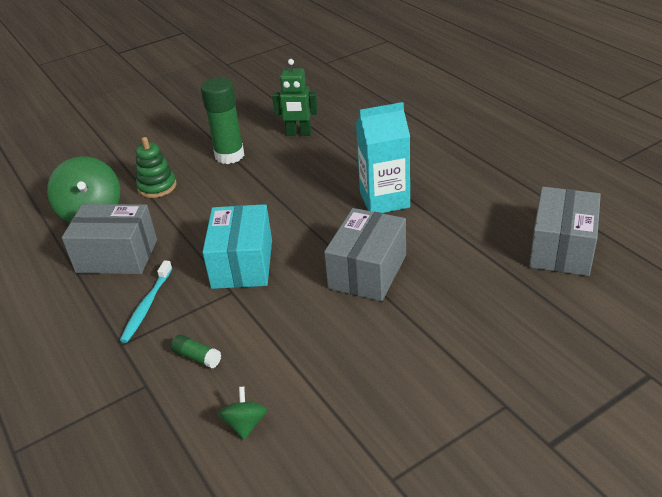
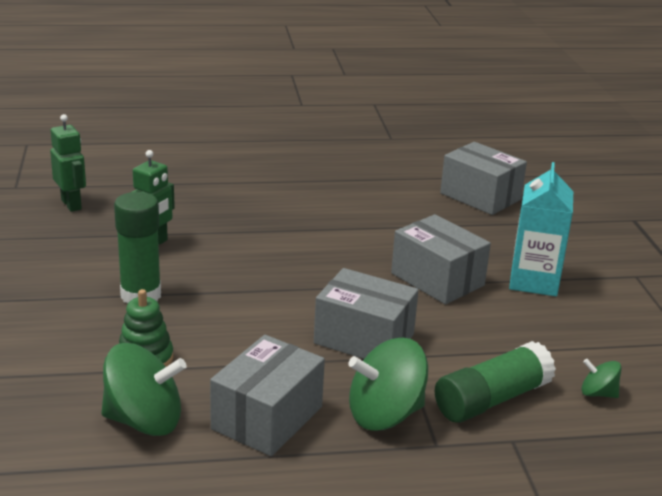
camera: 70 degrees left, 10 degrees down
(146, 306) = (385, 414): turquoise toothbrush -> green spinning top
(197, 357) = (491, 399): green glue stick -> green glue stick, size x2.23
(242, 264) = (364, 339): turquoise box -> grey box
(322, 87) = (72, 204): none -> green robot
(384, 200) = (336, 239): turquoise carton -> turquoise carton (534, 281)

